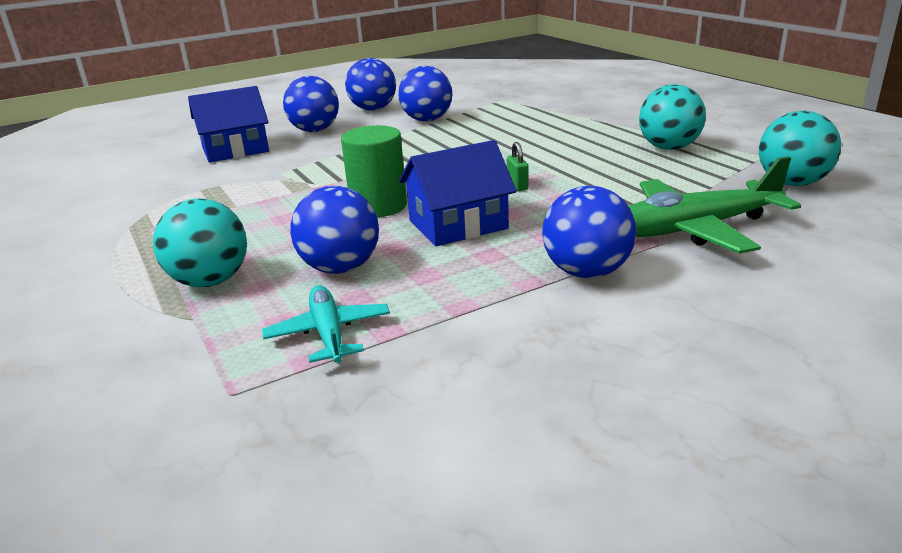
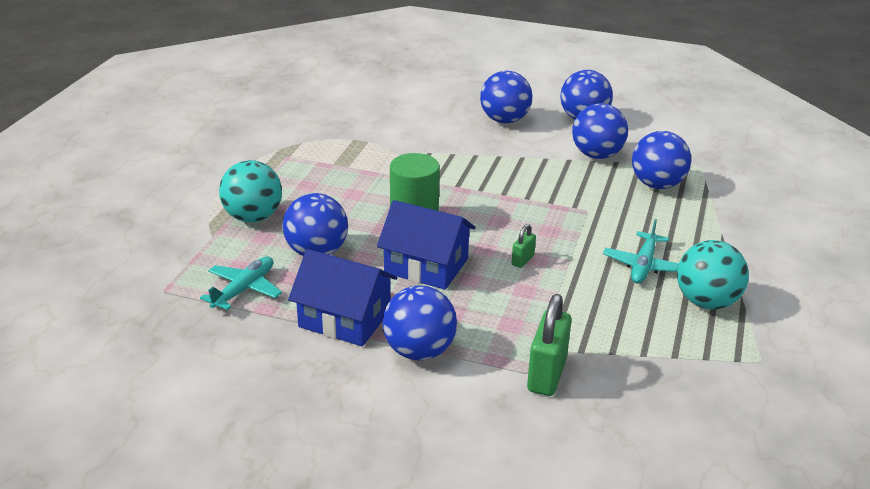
camera: 45 degrees right, 5 degrees up
(235, 150) = (427, 111): blue house -> blue house (345, 319)
(500, 116) = (657, 185): none -> blue ball
(593, 151) = (643, 266): none -> turquoise plane
(694, 229) = (547, 375): green plane -> green padlock
(792, 183) = (711, 398): turquoise ball -> none

